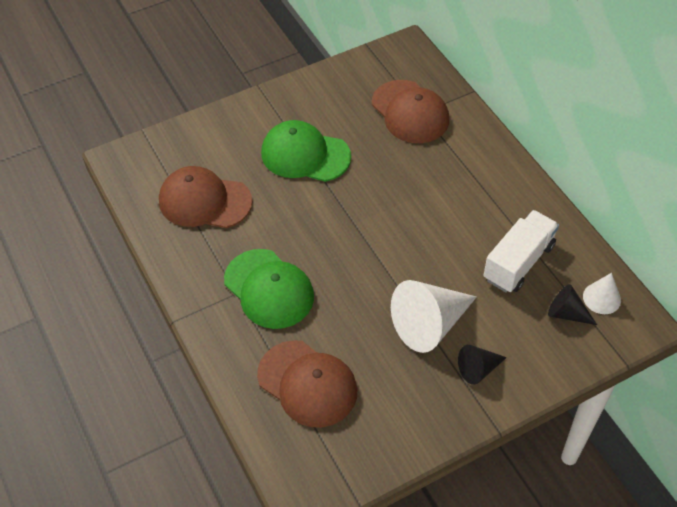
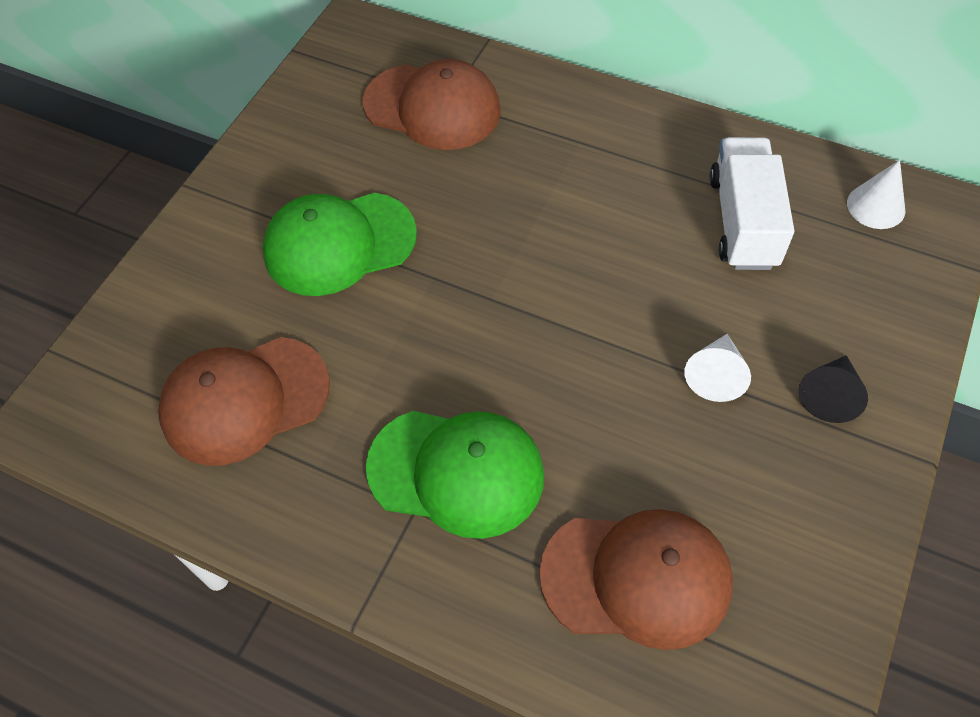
camera: 35 degrees left, 5 degrees up
(430, 324) = (715, 375): white cone -> white cone, size x0.53
(566, 313) = (857, 251): black cone -> none

